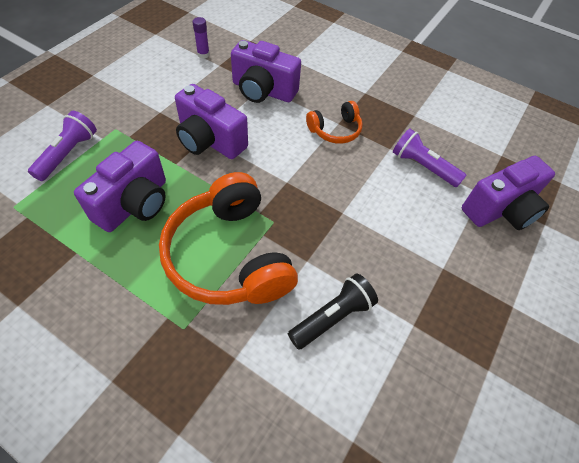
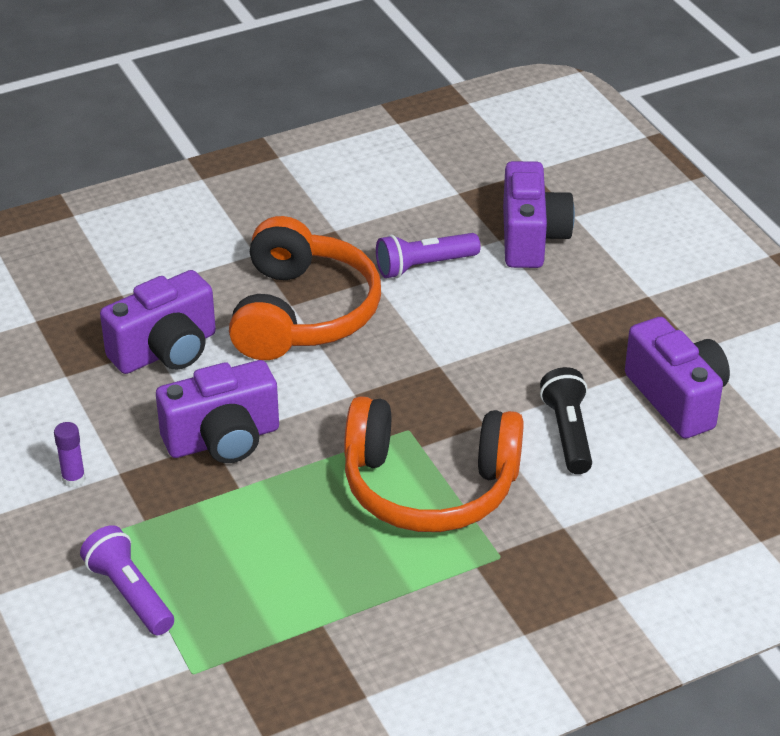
camera: 55 degrees left, 15 degrees down
(134, 204) = (282, 548): purple camera -> purple camera (677, 398)
(203, 54) = (25, 384): purple glue stick -> purple glue stick (73, 479)
(335, 130) = (302, 313): orange headphones -> orange headphones, size x1.99

